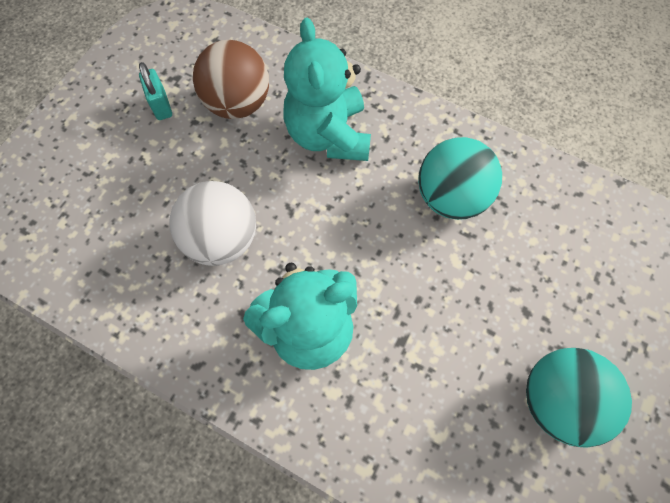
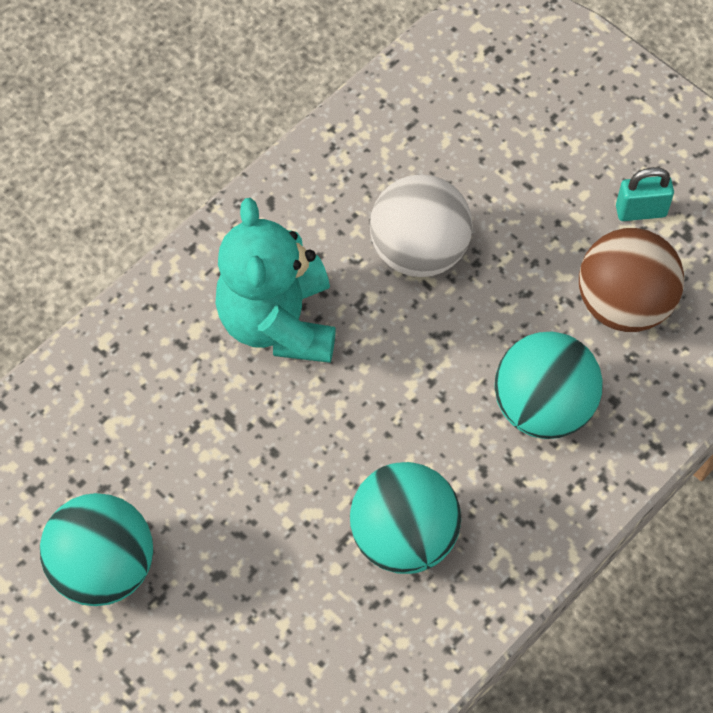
camera: 105 degrees right, 5 degrees down
(328, 135) = (543, 407): turquoise teddy bear -> turquoise ball

